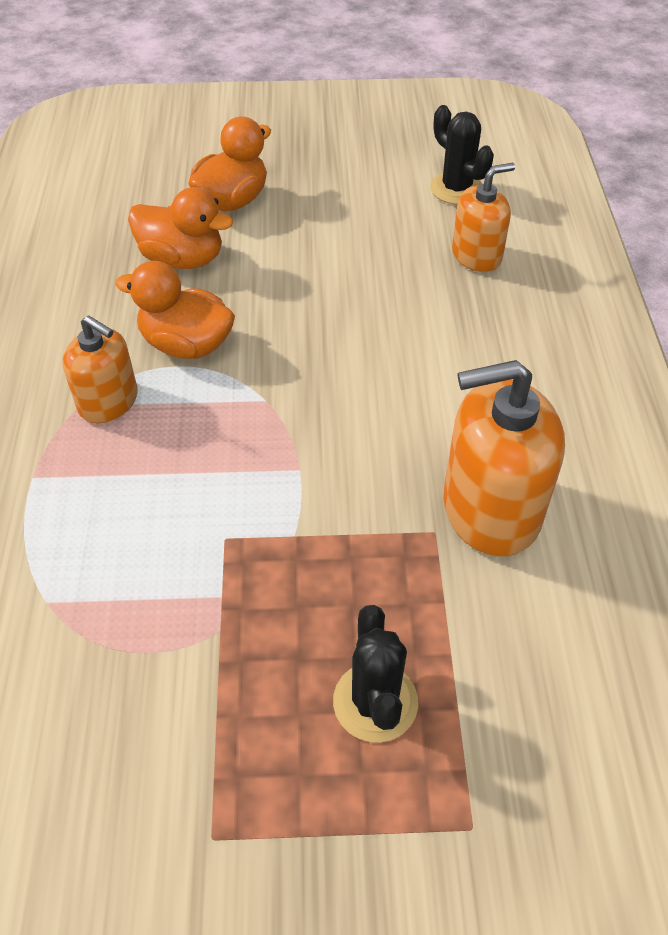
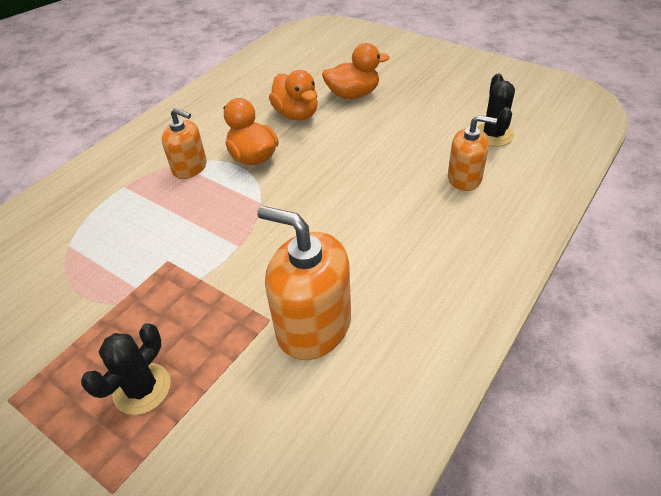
camera: 40 degrees right, 5 degrees down
(108, 401) = (190, 167): orange soap dispenser -> orange soap dispenser turned 45 degrees counterclockwise

